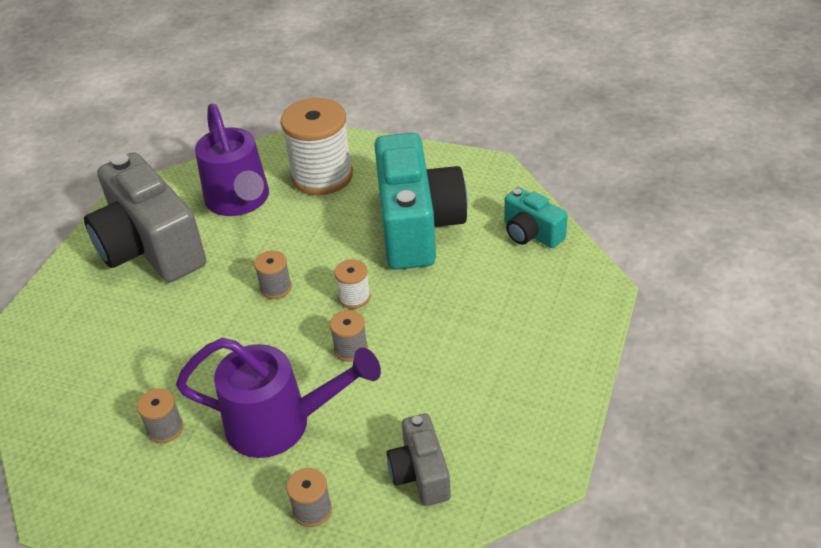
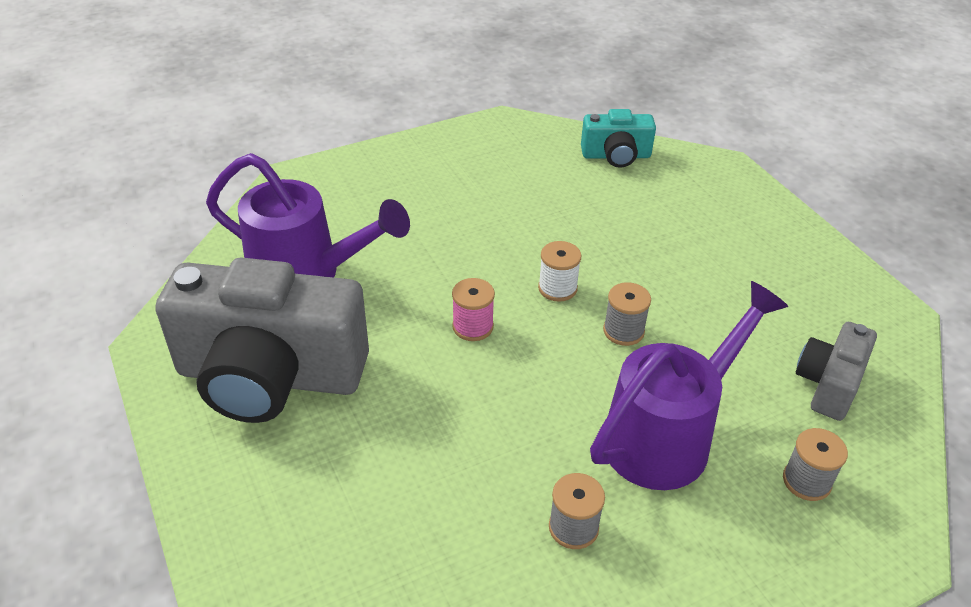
camera: 50 degrees left, 0 degrees up
(276, 288) = (473, 327): grey spool -> pink spool
(322, 176) = (360, 206): white spool -> none
(417, 226) = (517, 200): turquoise camera -> none
(420, 473) = (829, 384): grey camera -> grey camera turned 90 degrees clockwise

